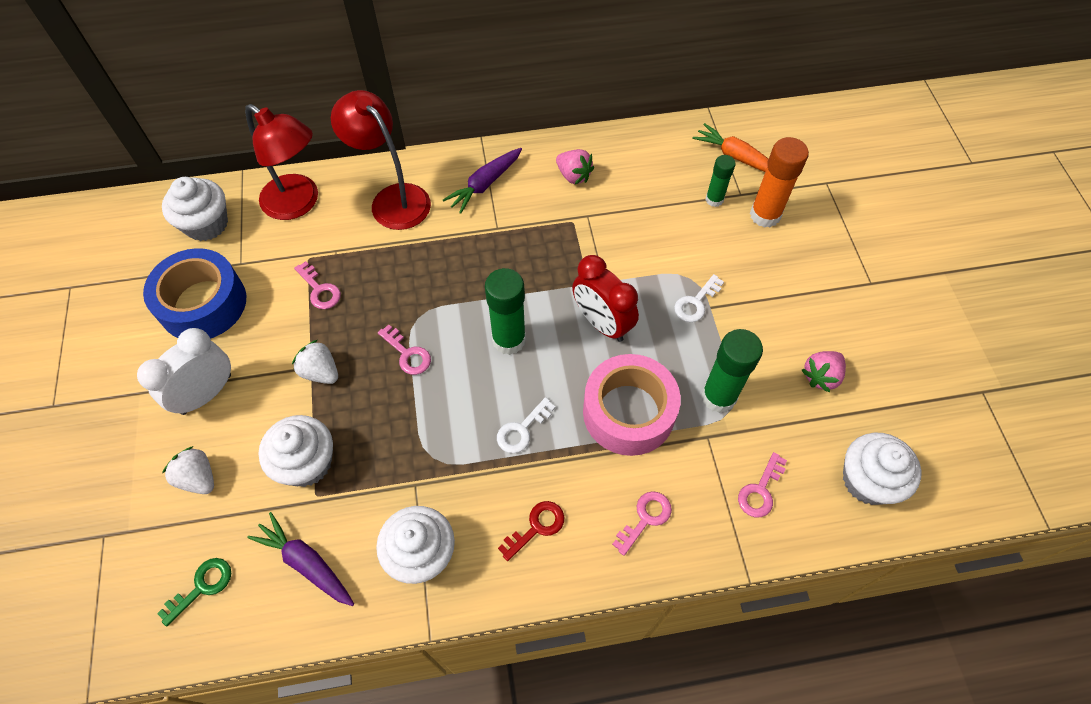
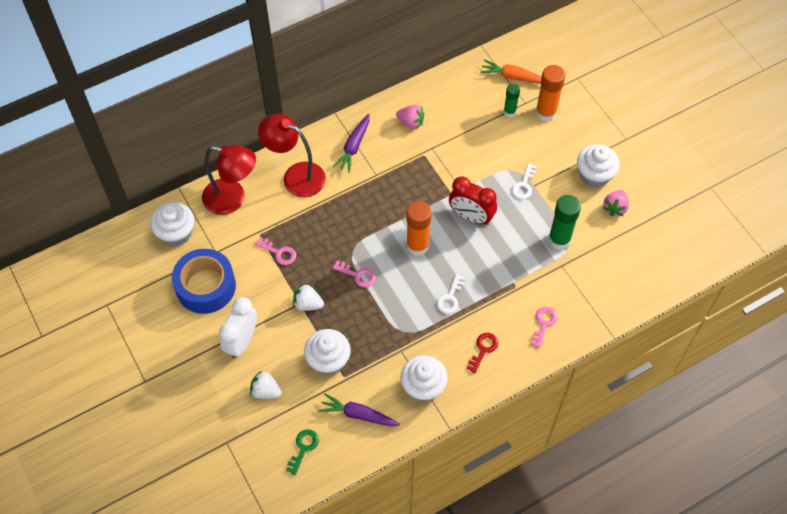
camera: 20 degrees left, 0 degrees up
(509, 340) = (417, 246): green glue stick -> orange glue stick
(628, 412) = (509, 266): pink tape -> none
(760, 490) = (602, 286): pink key -> none
(867, 480) = (660, 260): white cupcake -> white cupcake (594, 175)

